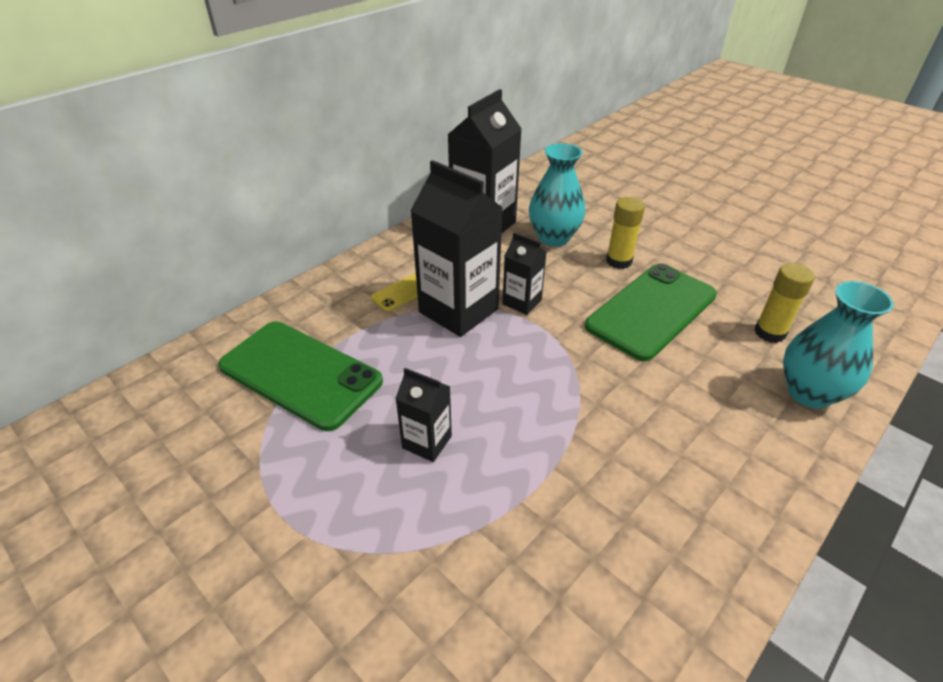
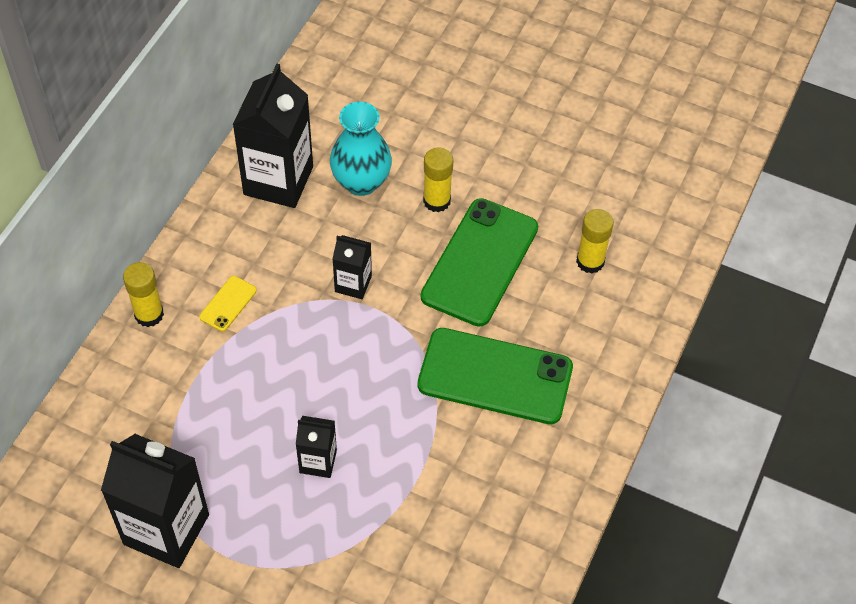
camera: 20 degrees left, 15 degrees up
(300, 374) = (175, 426): green phone -> green phone (495, 376)
(329, 286) = (149, 314): none -> yellow glue stick
(458, 310) = (294, 311): black carton -> black carton (166, 529)
(809, 393) = (624, 323): turquoise vase -> none

